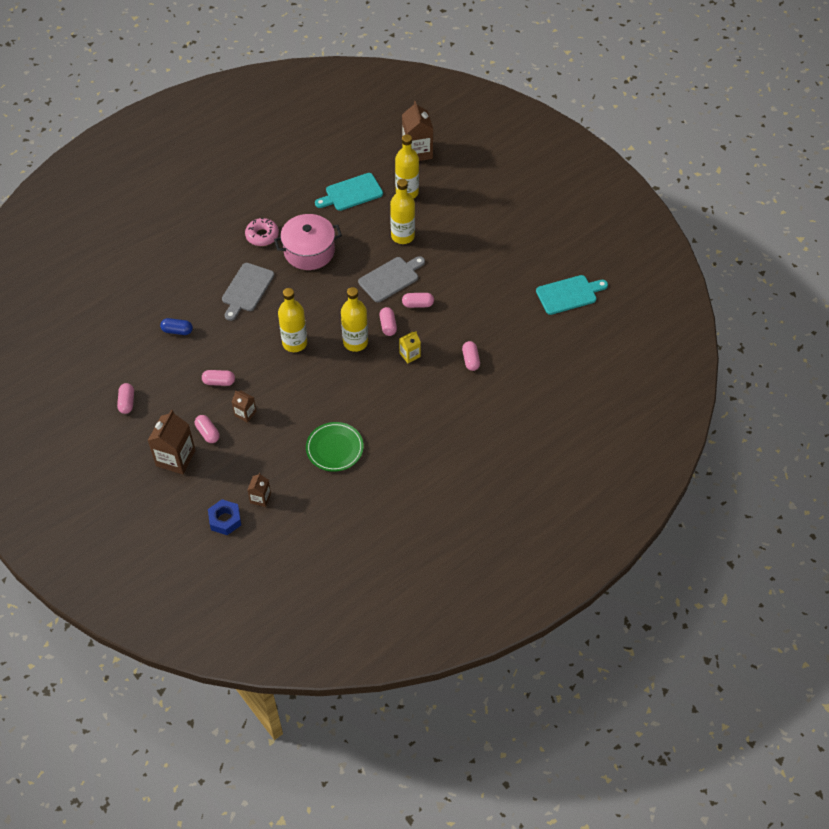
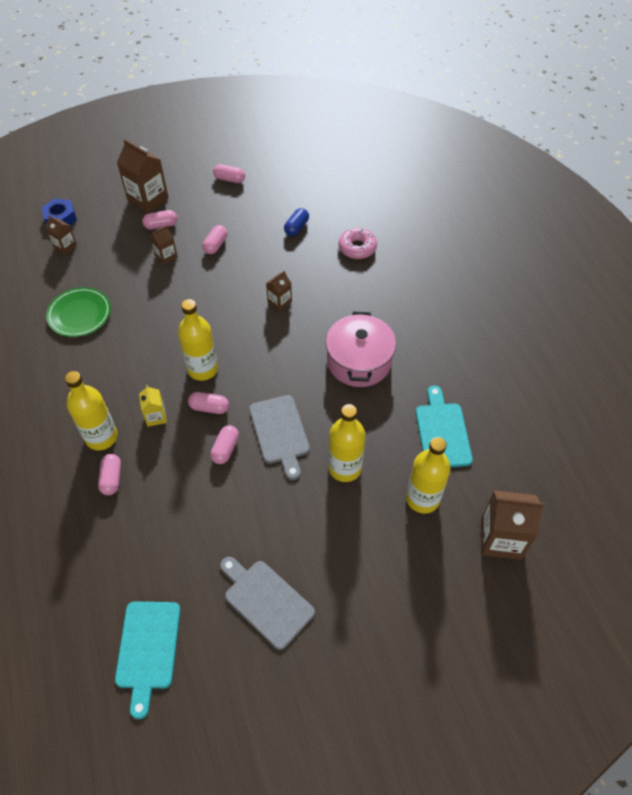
camera: 110 degrees right, 0 degrees up
(246, 289) = (326, 292): grey cutting board -> grey cutting board (266, 601)
(262, 235) = (401, 323): pink donut -> pink donut (357, 248)
(268, 316) = (279, 302): none -> brown carton
(294, 343) = (231, 315): yellow bottle -> yellow bottle (101, 437)
(470, 360) = (112, 478): pink capsule -> pink capsule turned 75 degrees clockwise

